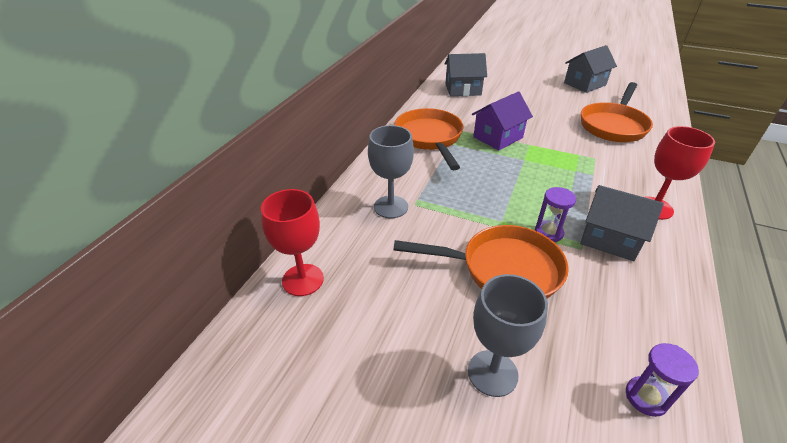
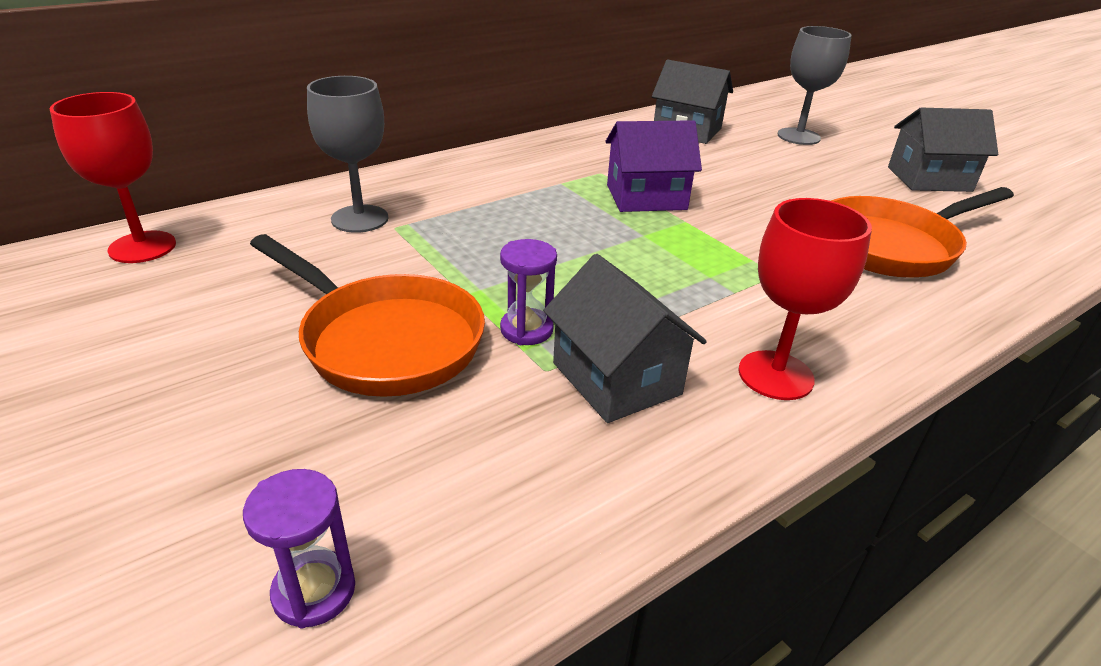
camera: 30 degrees right, 5 degrees down
(430, 138) = (539, 167): orange pan -> none
(492, 373) = (170, 438): grey goblet -> grey goblet (798, 136)

